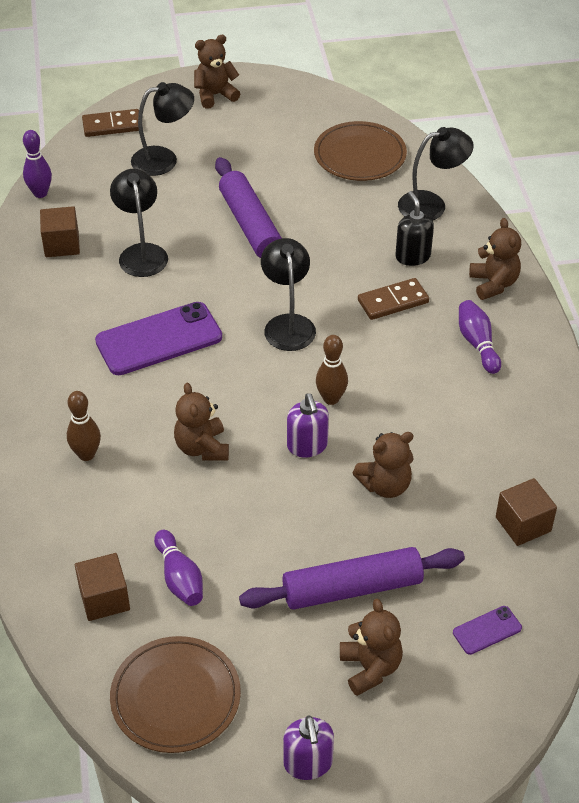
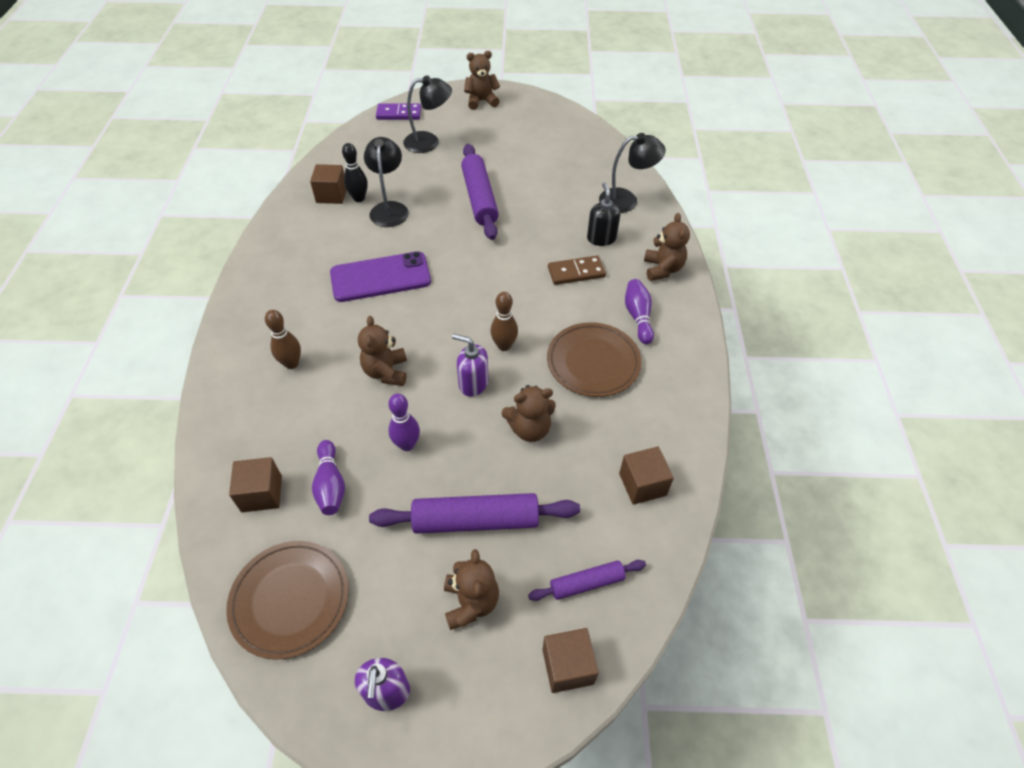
camera: 10 degrees right, 5 degrees up
(40, 193) = (329, 155): purple bowling pin -> purple bowling pin (407, 445)
(98, 244) = (359, 198): none -> black bowling pin
(112, 125) = (399, 114): brown domino -> purple domino
(288, 324) = (486, 279): black lamp -> none
(307, 446) = (473, 383): purple soap dispenser -> purple soap dispenser turned 120 degrees clockwise
(360, 155) = (579, 156): brown plate -> brown plate (593, 362)
(486, 709) = (568, 666): none -> brown cube
(487, 630) = (586, 583): purple phone -> purple rolling pin

